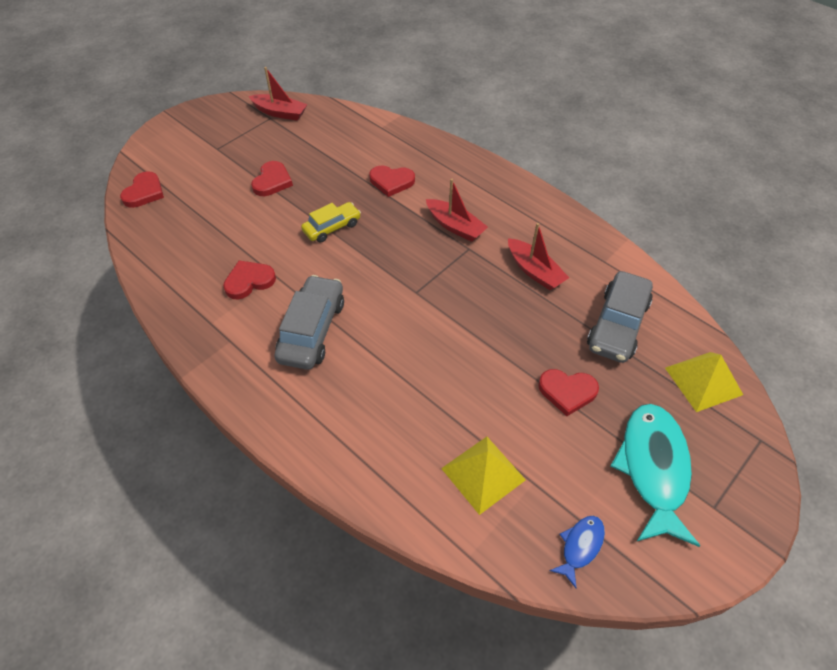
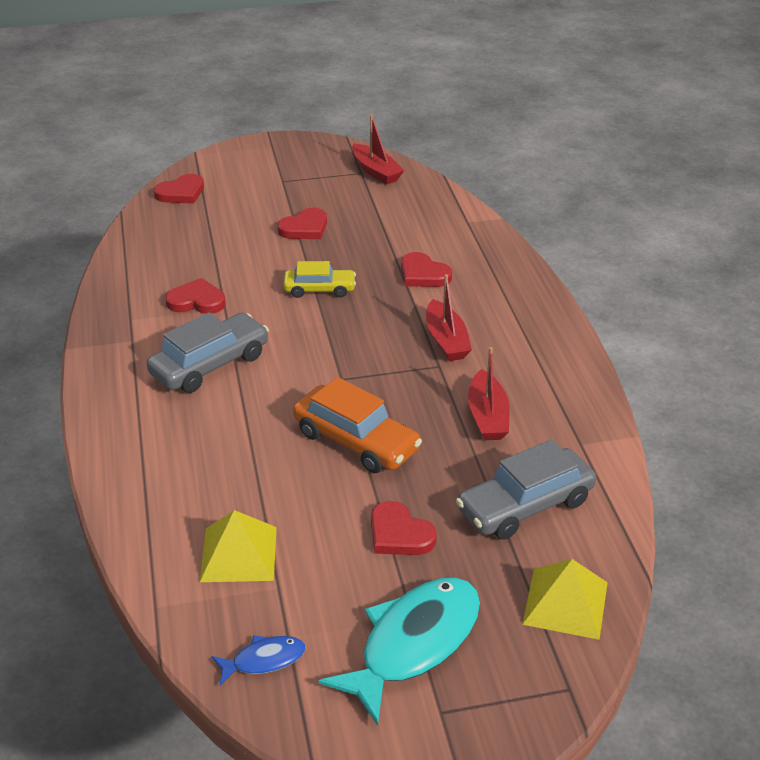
camera: 35 degrees right, 15 degrees down
(473, 336) = (356, 441): none -> orange car

